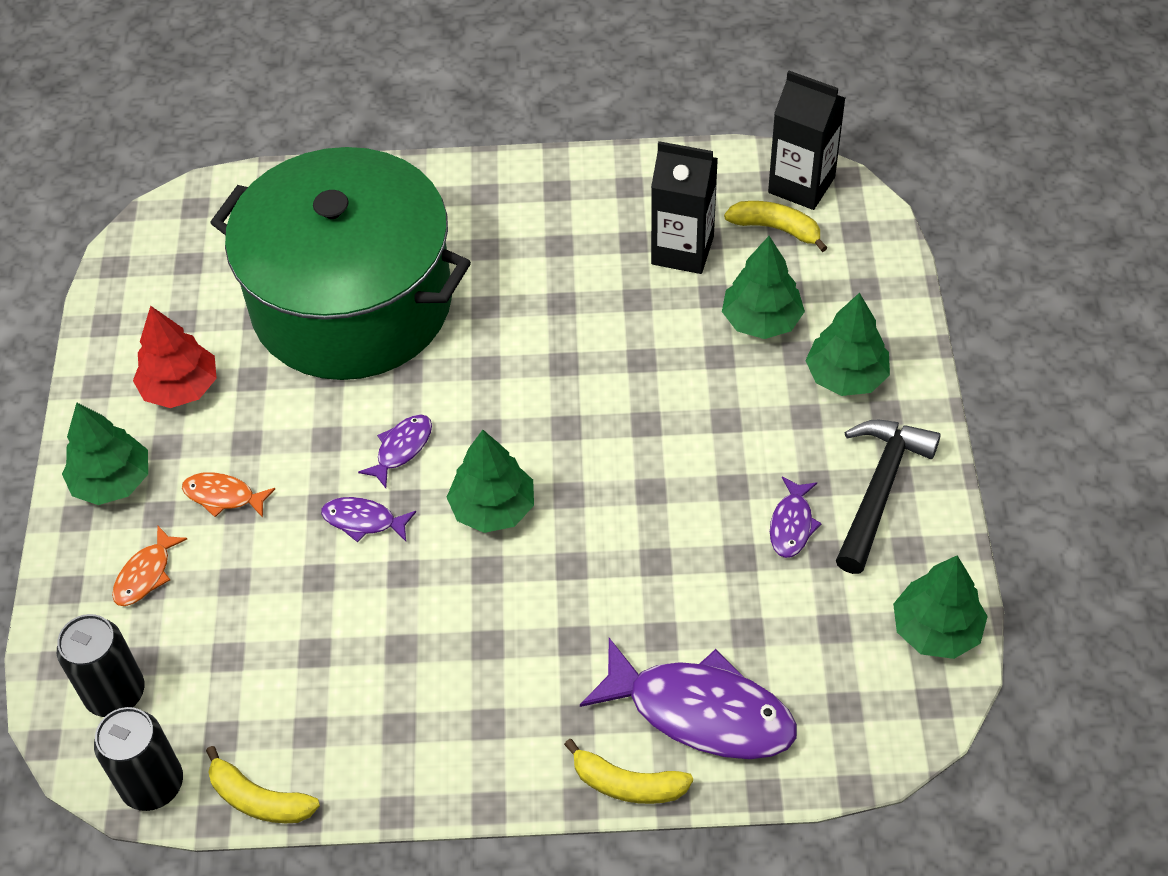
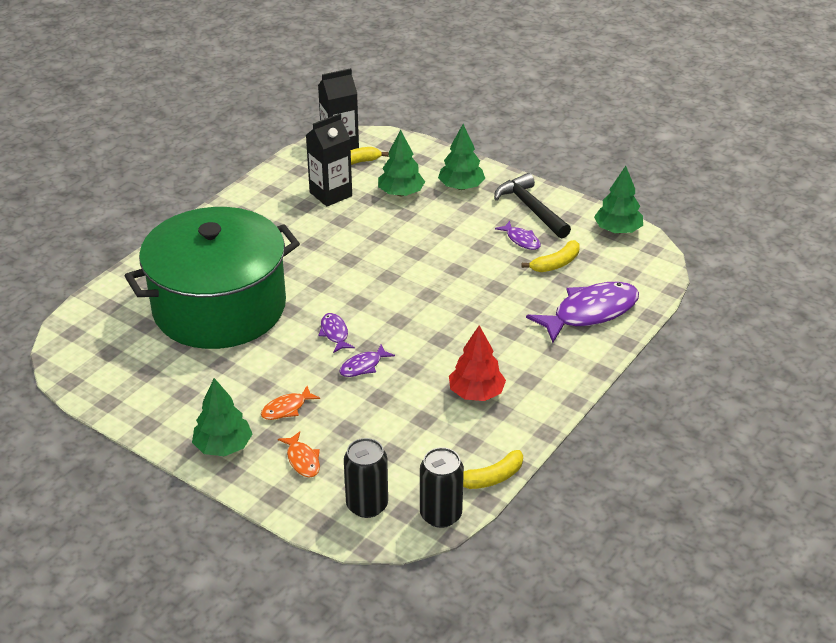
camera: 55 degrees left, 15 degrees down
(180, 387) = (192, 393): red tree -> red tree (476, 393)
(493, 508) = (407, 321): green tree -> none
(627, 784) = (605, 352): yellow banana -> yellow banana (556, 263)

